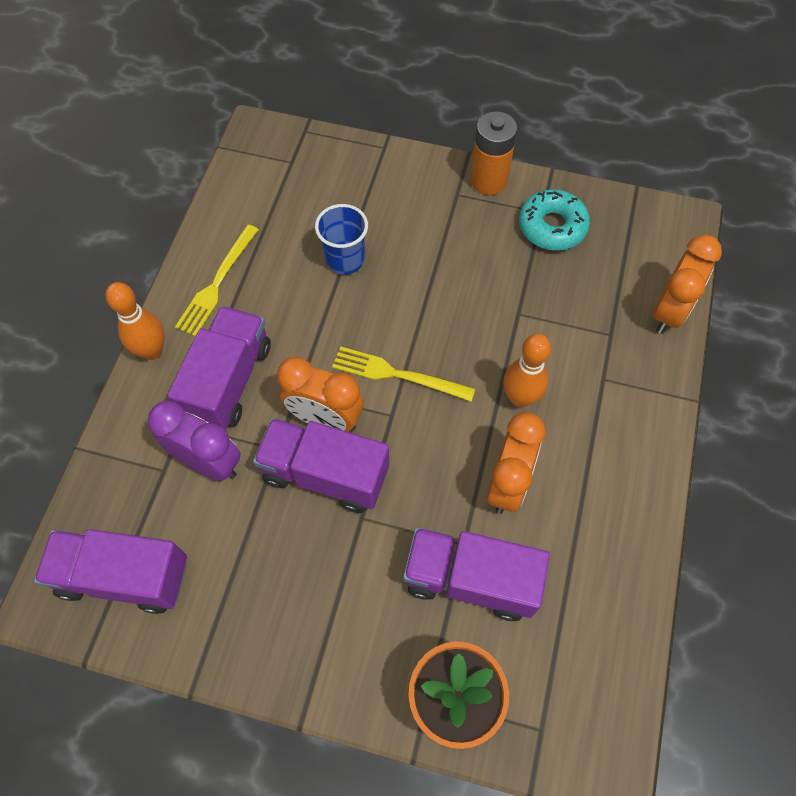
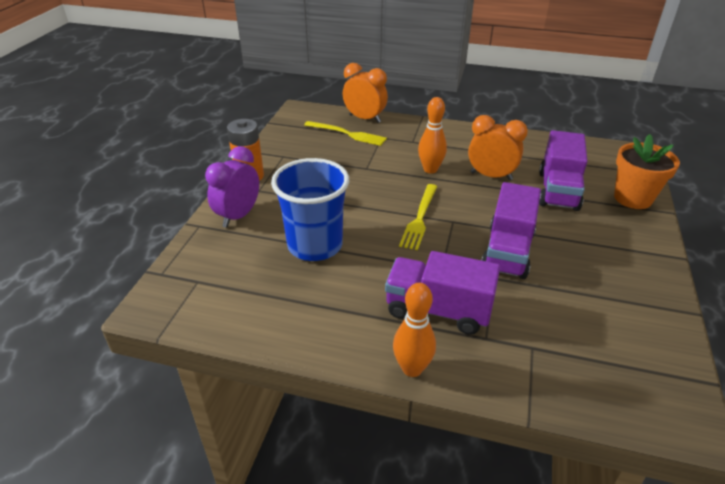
camera: 90 degrees left, 25 degrees down
(124, 576) = (636, 365): purple truck -> none
(208, 462) = (516, 317): purple clock -> purple clock (238, 216)
(217, 283) = (334, 325): yellow fork -> yellow fork (347, 134)
(325, 419) = (462, 252): orange clock -> none
(345, 260) = (315, 245): blue cup -> blue cup, size x1.68
(552, 227) = (296, 153): turquoise donut -> none

